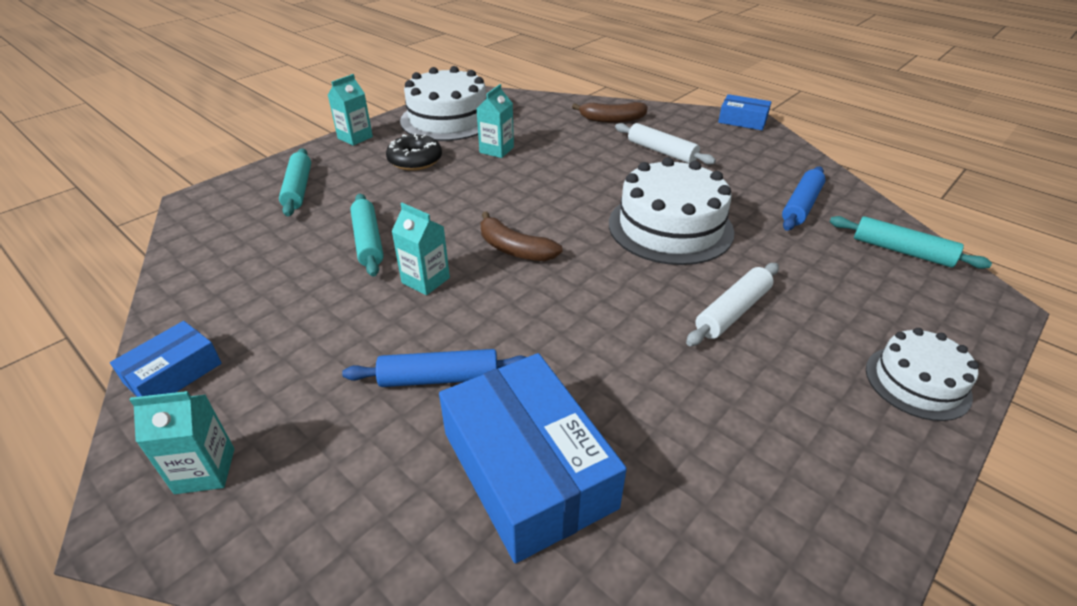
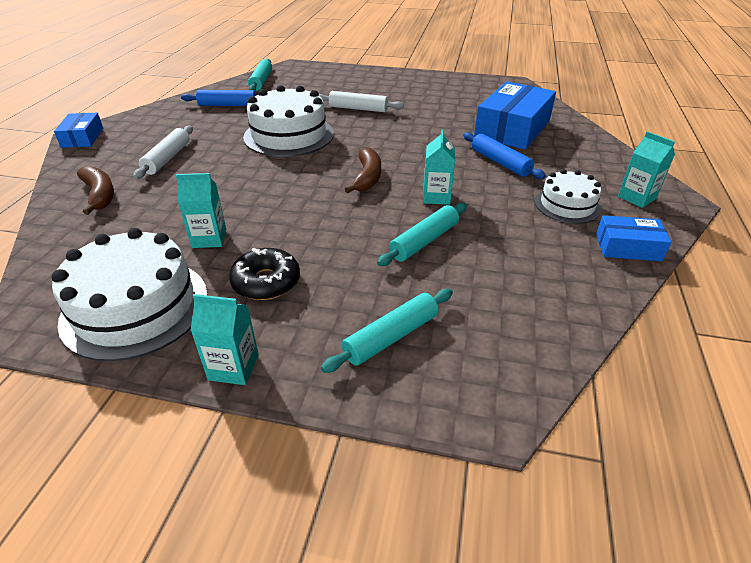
camera: 120 degrees left, 0 degrees up
(917, 382) = (365, 75): white cake -> white cake (567, 205)

